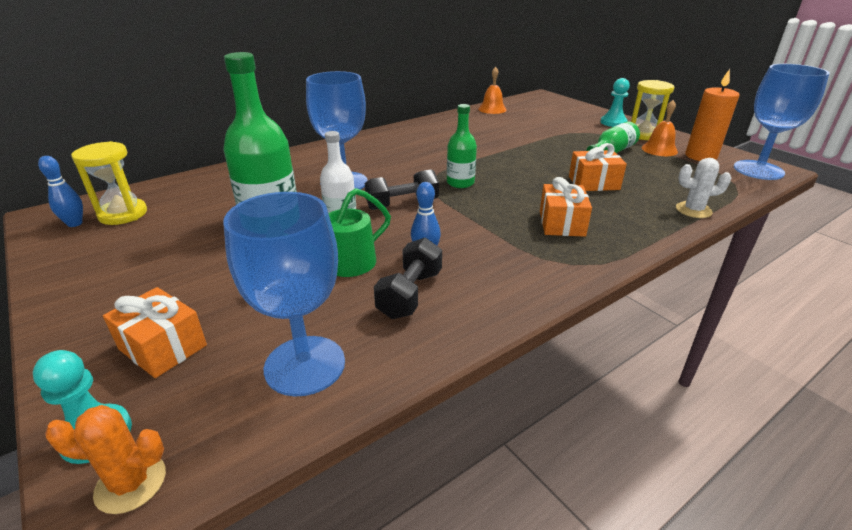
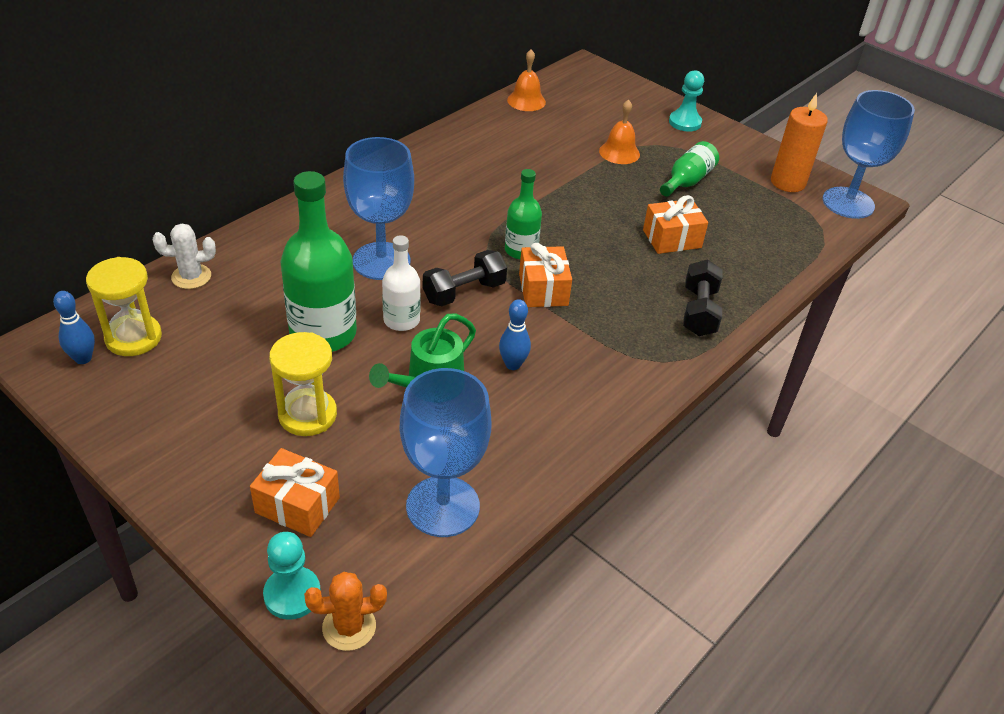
camera: 15 degrees left, 10 degrees up
(410, 294) = (513, 416): black dumbbell -> black dumbbell (699, 311)
(561, 223) = (645, 306): orange gift -> orange gift (543, 289)
(643, 134) = (722, 145): yellow hourglass -> yellow hourglass (307, 415)
(659, 149) = (741, 173): orange bell -> orange bell (619, 152)
(693, 210) = (778, 274): white cactus -> white cactus (191, 277)

